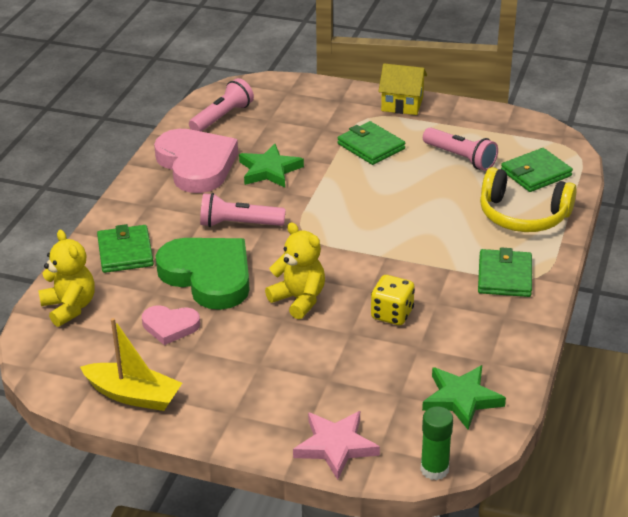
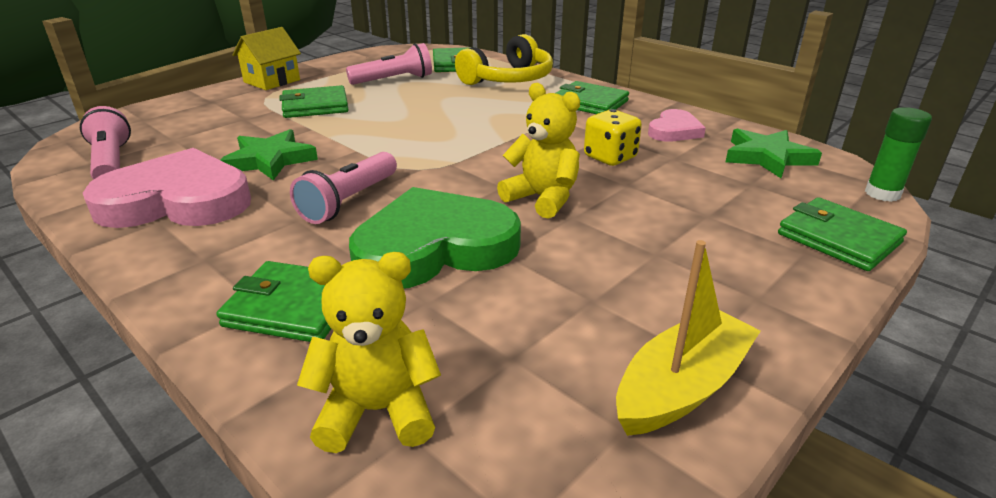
camera: 65 degrees left, 5 degrees down
(170, 326) = (523, 306): pink heart -> pink heart (674, 131)
(299, 299) = (542, 198): yellow teddy bear -> yellow teddy bear turned 60 degrees clockwise
(335, 446) = (838, 238): pink star -> green wallet

